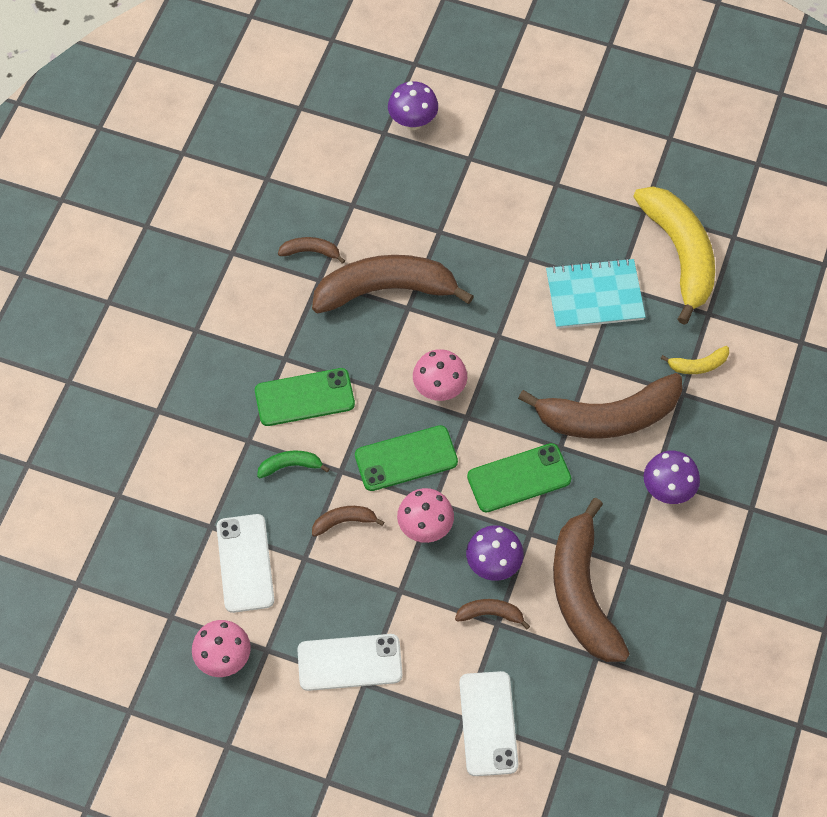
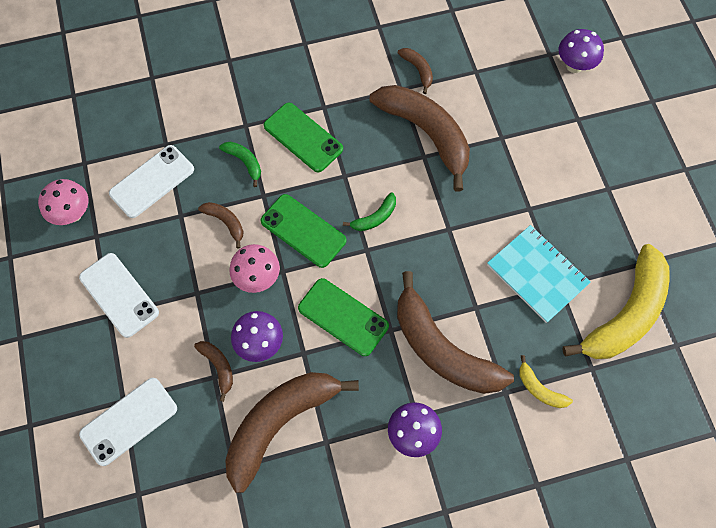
camera: 55 degrees right, 5 degrees up
(439, 389) = (375, 217): pink mushroom -> green banana

